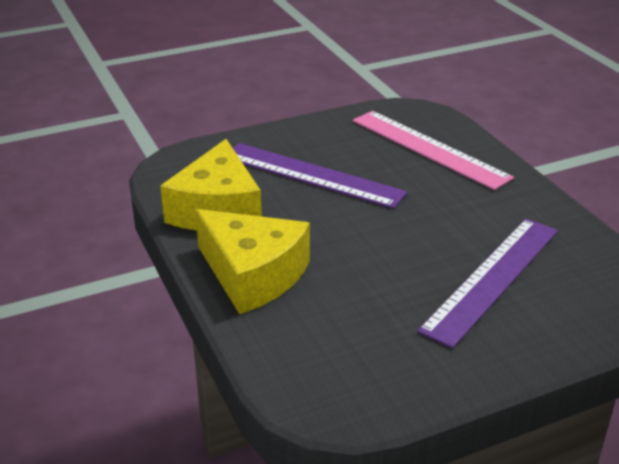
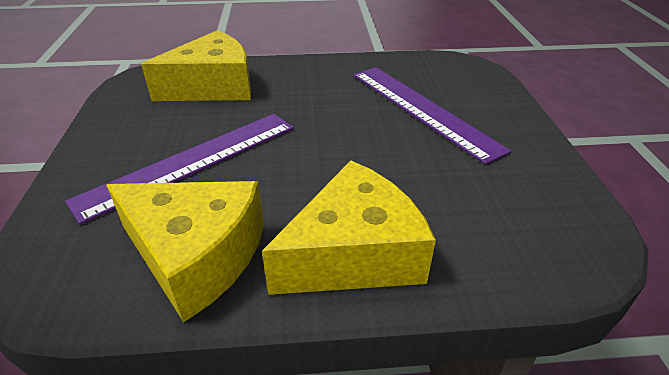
camera: 70 degrees left, 5 degrees up
(429, 148) = (213, 86): pink ruler -> yellow cheese

